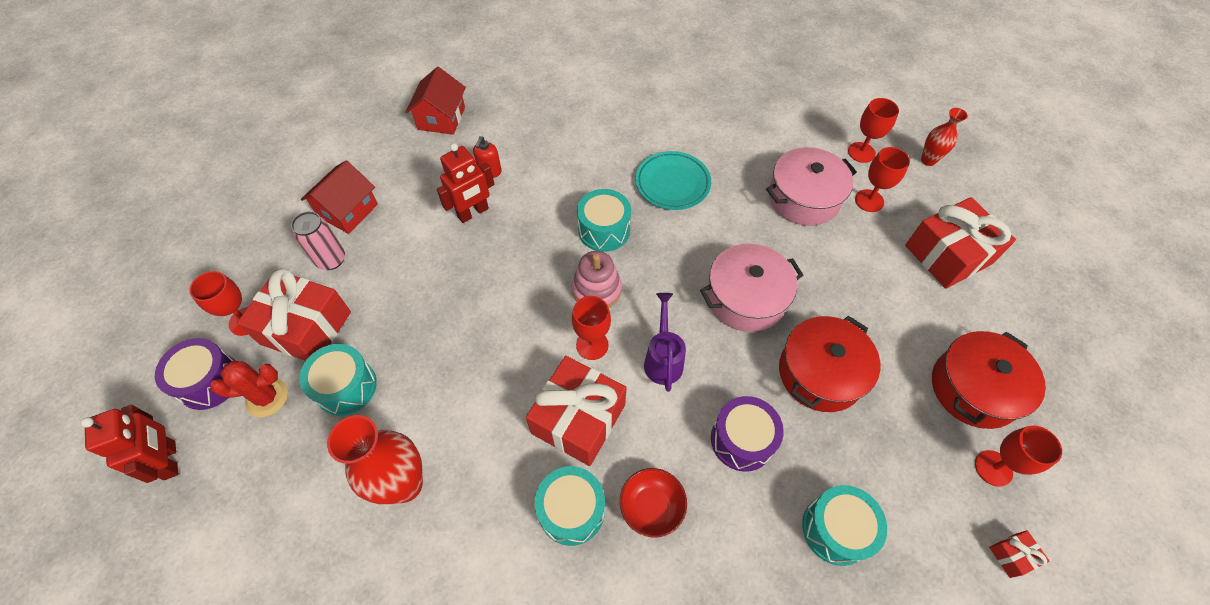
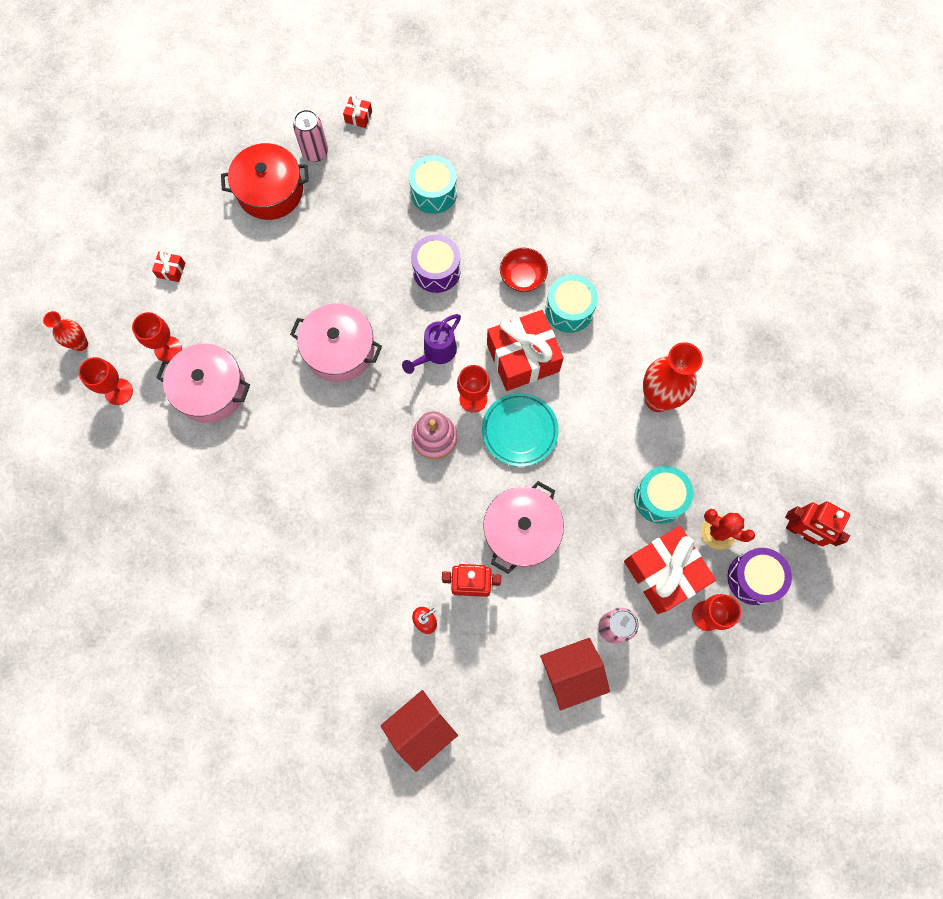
camera: 140 degrees left, 15 degrees up
(170, 460) = (801, 532): red robot -> red robot turned 75 degrees counterclockwise
(460, 274) = (521, 531): none -> pink pot
(604, 230) = (384, 484): turquoise drum -> none
(672, 183) = (292, 484): turquoise plate -> turquoise plate (519, 431)
(820, 373) = (348, 268): red pot -> none
(948, 255) = (171, 270): red gift -> red gift, size x0.41
(993, 468) = (315, 152): red goblet -> pink can

